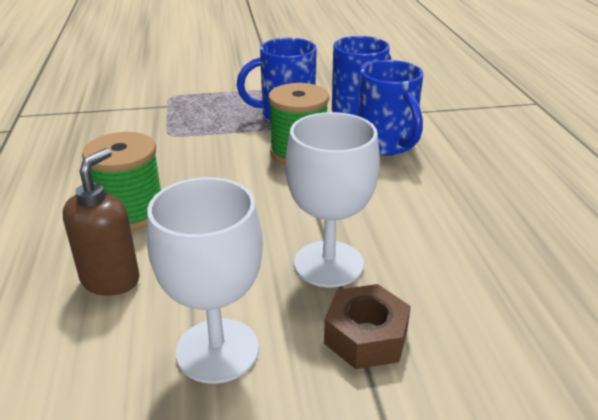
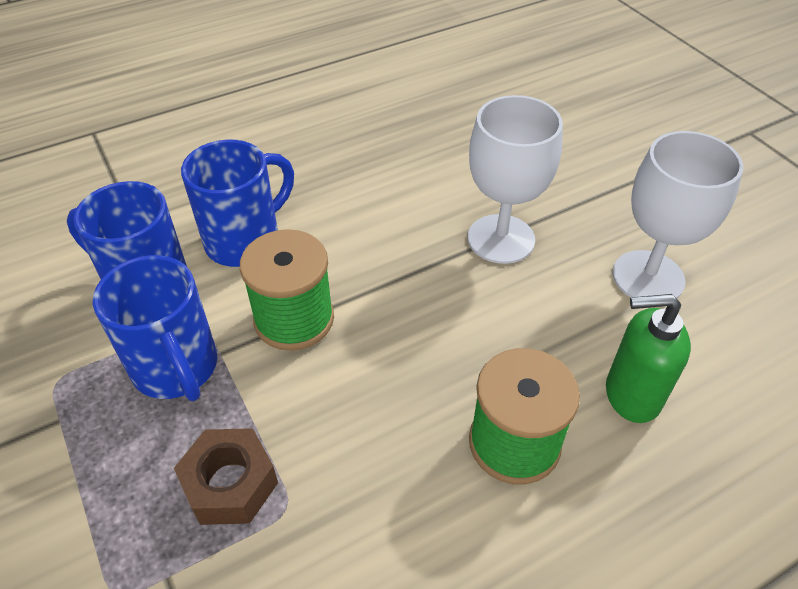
camera: 110 degrees left, 15 degrees up
(111, 279) = (631, 395): brown soap dispenser -> green soap dispenser
(366, 336) = (571, 200): brown nut -> brown nut (230, 484)

